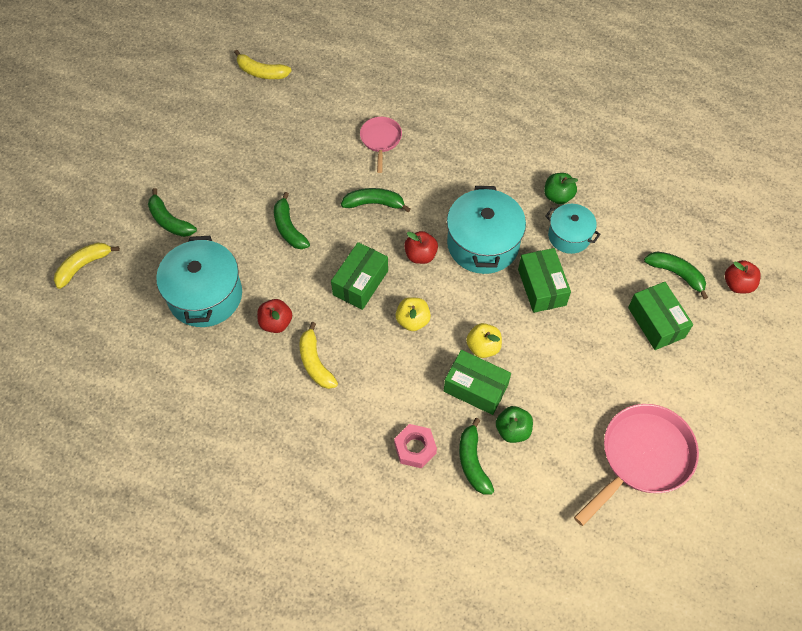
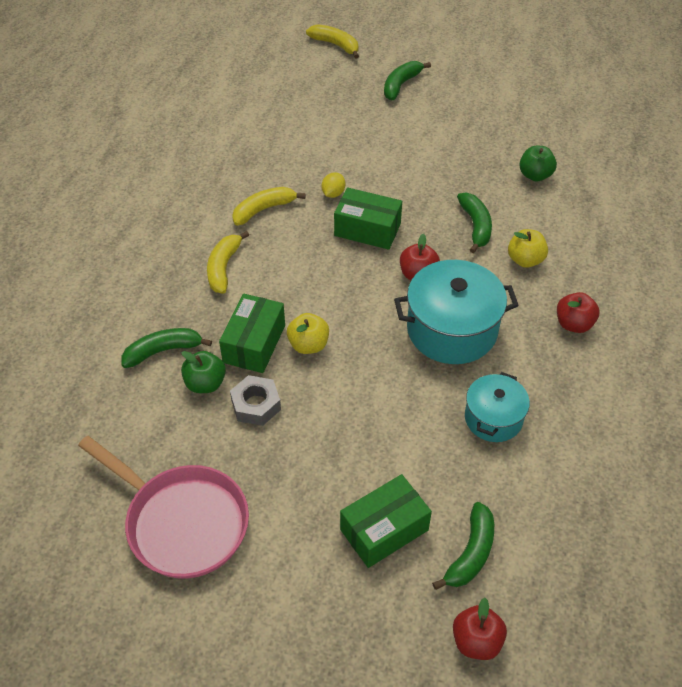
camera: 80 degrees right, 10 degrees down
(205, 295) = (323, 122): turquoise pot -> none
(261, 72) = (616, 112): yellow banana -> yellow banana (223, 268)
(276, 323) = (303, 174): red apple -> red apple (573, 324)
(289, 228) = (419, 165): green banana -> none
(308, 302) = (333, 193): none -> yellow lemon
(381, 140) = (567, 219): pink pan -> none
(412, 321) = (330, 278): yellow apple -> yellow apple (525, 260)
(415, 448) = (175, 300): pink nut -> none
(539, 394) = (256, 405): none -> grey nut
(542, 287) = (406, 395): green box -> none
(558, 196) = (553, 401): green apple -> green apple (535, 175)

